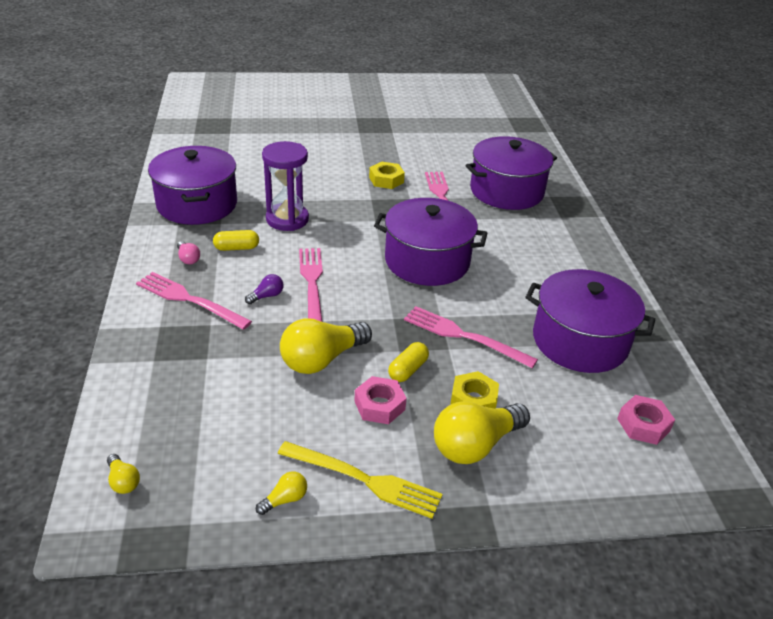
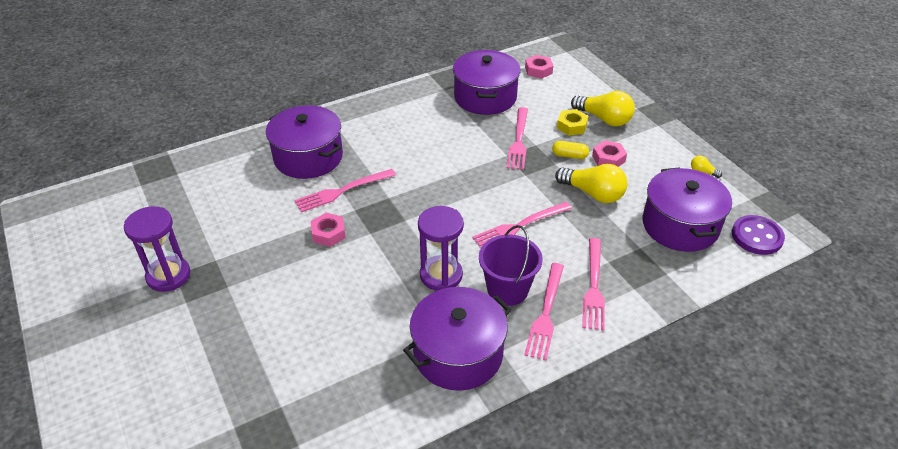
camera: 110 degrees left, 5 degrees up
(123, 481) = (756, 236): yellow light bulb -> purple button
(188, 259) = (545, 314): pink light bulb -> pink fork
(236, 248) = (507, 290): yellow capsule -> purple bucket
(266, 296) = (553, 245): purple light bulb -> none
(366, 480) = (663, 149): yellow fork -> none
(386, 180) = (328, 233): yellow nut -> pink nut
(389, 115) = (168, 276): none -> purple hourglass
(427, 261) = (445, 176): purple pot -> purple pot (680, 225)

